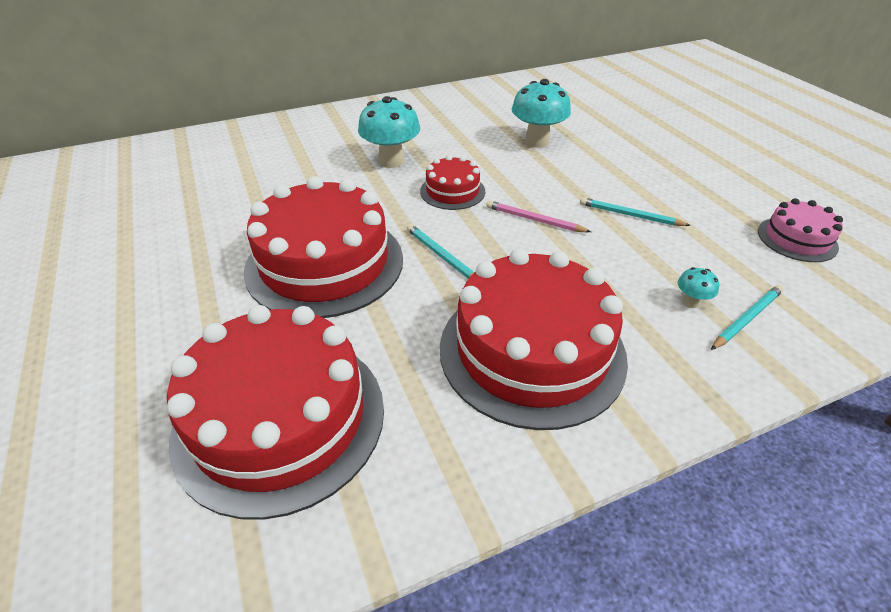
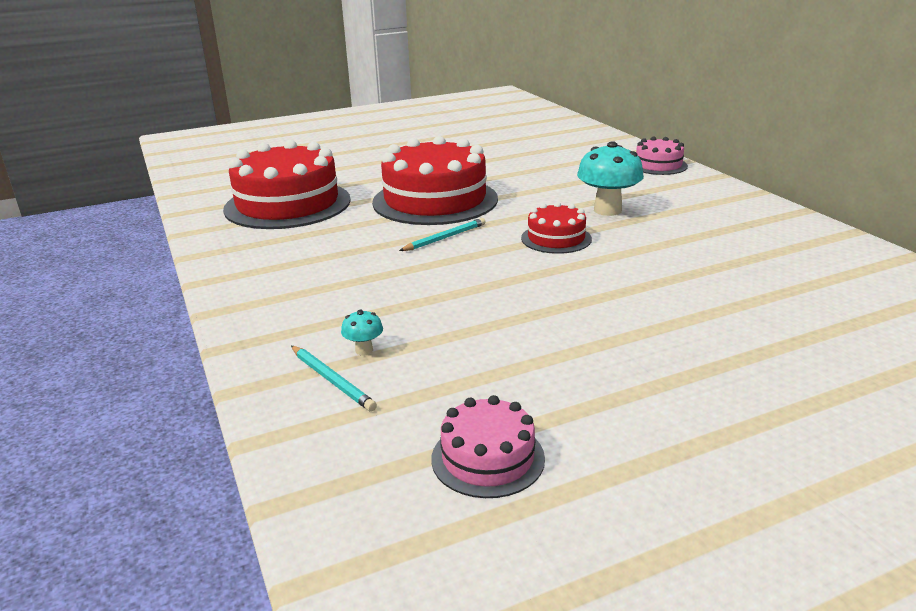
camera: 90 degrees right, 15 degrees down
(285, 126) = (658, 165): none -> pink cake
(532, 351) = (319, 272): red cake -> none
(534, 220) = (509, 277): pink pencil -> none
(537, 142) = (700, 282): turquoise mushroom -> none
(630, 215) = (529, 332): turquoise pencil -> none

